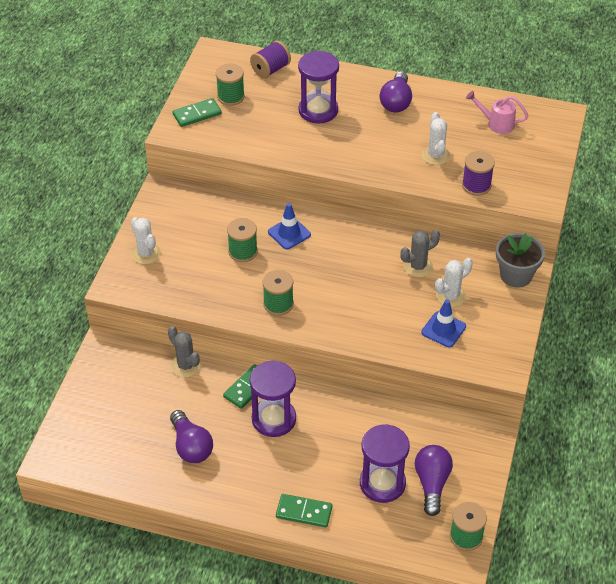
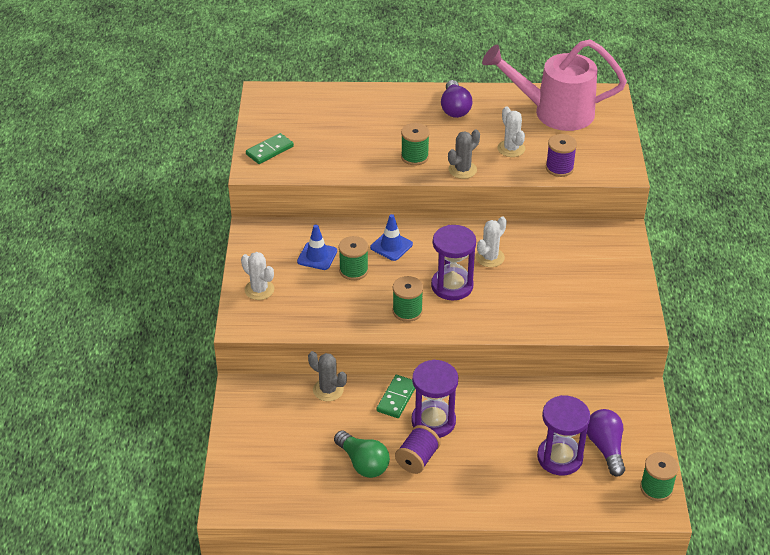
camera: 15 degrees left, 5 degrees down
(191, 446) = (363, 463): purple light bulb -> green light bulb
(231, 97) = (296, 129): green spool -> green spool (414, 157)
(270, 70) = (324, 99): purple spool -> purple spool (417, 459)
(304, 512) = (496, 500): green domino -> none
(318, 110) = (385, 128): purple hourglass -> purple hourglass (452, 286)
(418, 266) = (524, 253): grey cactus -> grey cactus (462, 170)
(443, 329) = (571, 304): blue traffic cone -> blue traffic cone (317, 256)
(451, 296) = (565, 273): white cactus -> white cactus (490, 257)
(496, 124) = (555, 112): pink watering can -> pink watering can, size x2.31
(516, 275) = (616, 244): grey flower pot -> none

